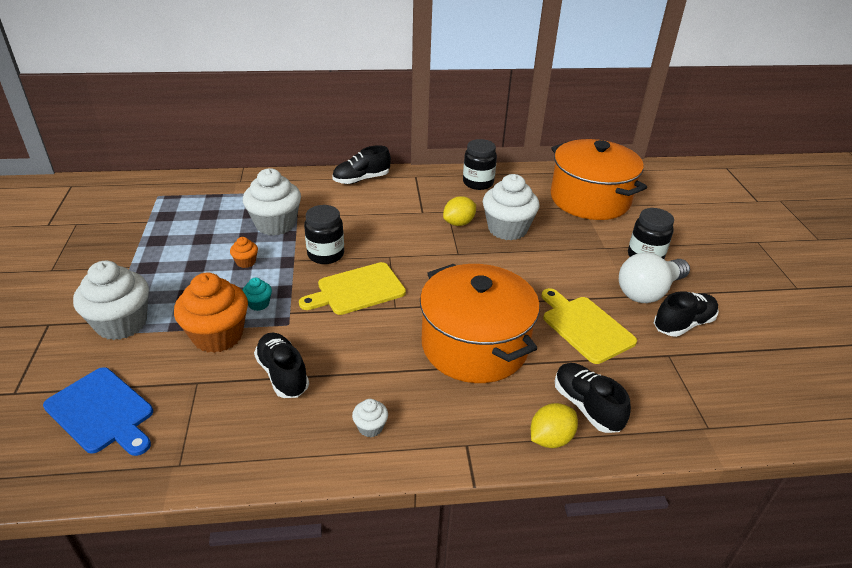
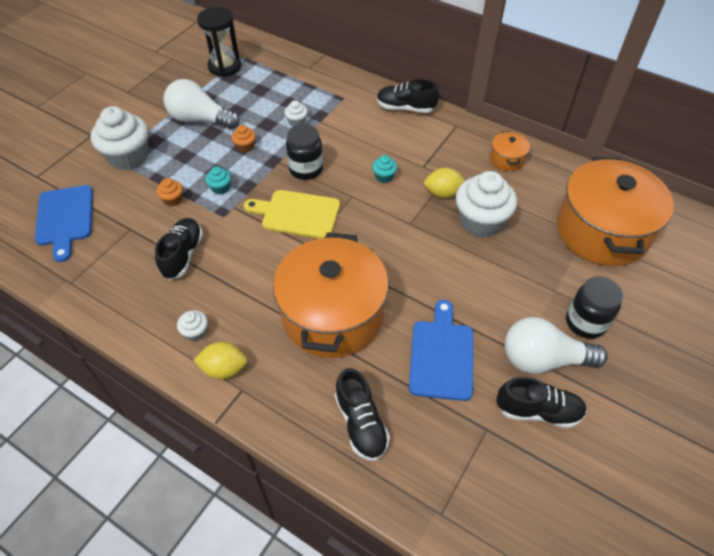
camera: 40 degrees right, 15 degrees up
(148, 210) = (224, 66): none -> black hourglass
(171, 260) = (200, 119): none -> white light bulb
(218, 336) = (173, 200): orange cupcake -> orange cupcake, size x0.45
(275, 224) = (297, 122): white cupcake -> white cupcake, size x0.45
(400, 232) = (384, 177): none -> turquoise cupcake
(478, 183) = (507, 159): black jar -> orange pot
(550, 438) = (304, 428): yellow lemon -> yellow lemon (224, 369)
(585, 327) = (441, 355): yellow cutting board -> blue cutting board
(586, 406) = (361, 423): black shoe -> black shoe turned 150 degrees clockwise

